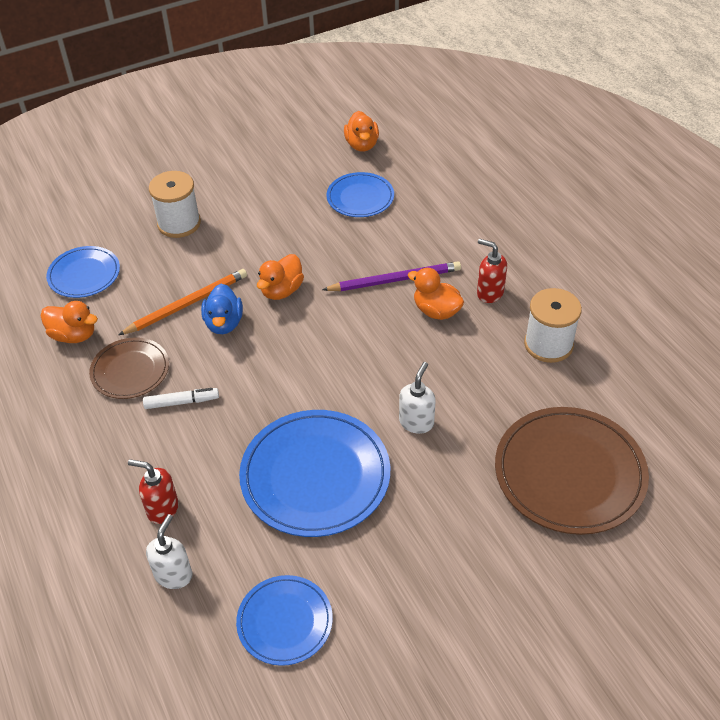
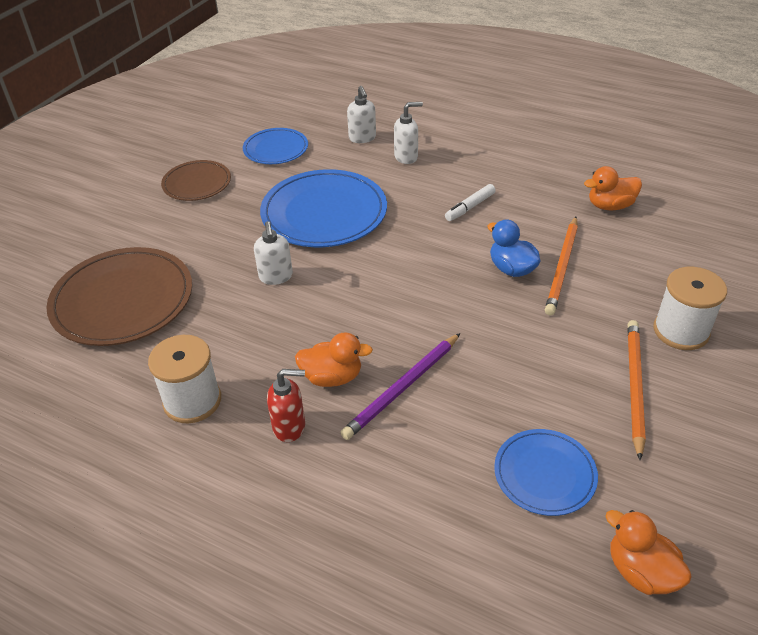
camera: 145 degrees right, 5 degrees down
(84, 274) = (679, 246): blue plate -> none
(130, 370) = (534, 206): brown plate -> brown plate (197, 183)
(162, 509) = (406, 157): red soap dispenser -> white soap dispenser
(254, 210) = (634, 387): none -> orange pencil
(281, 290) = (499, 319): orange duck -> none

